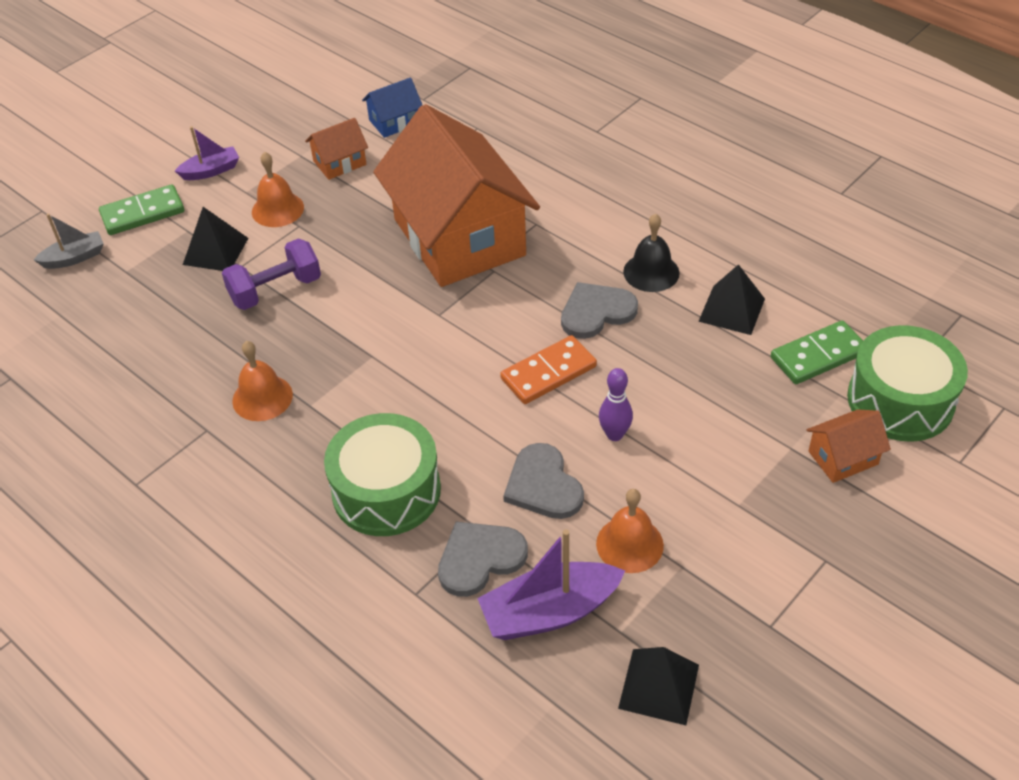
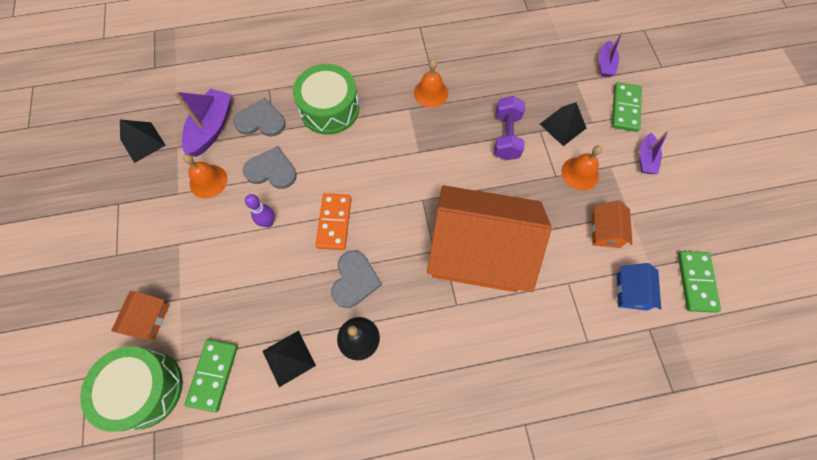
camera: 125 degrees right, 20 degrees up
(74, 258) = (605, 64): grey boat -> purple boat
(342, 90) = (696, 282): none -> green domino
(479, 558) = (261, 121): grey heart -> grey heart turned 90 degrees counterclockwise

